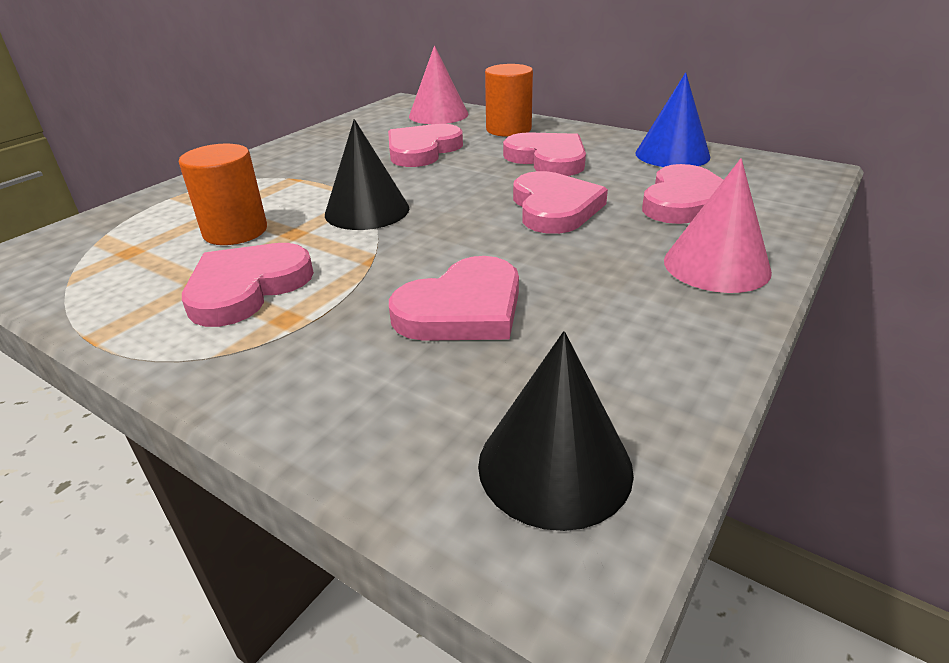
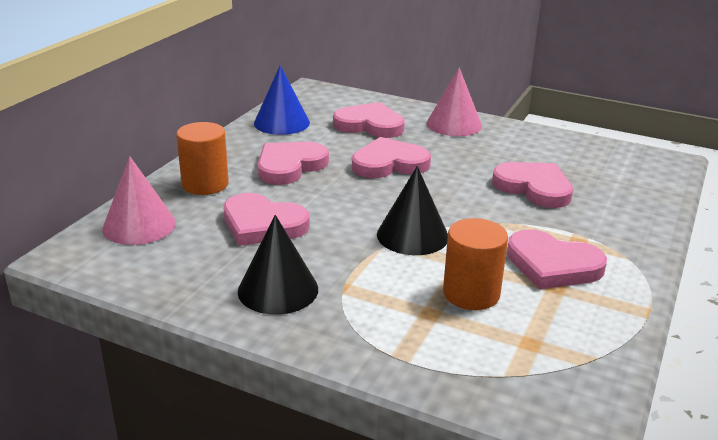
camera: 100 degrees left, 5 degrees down
(554, 465) = (631, 164): black cone -> black cone (278, 290)

